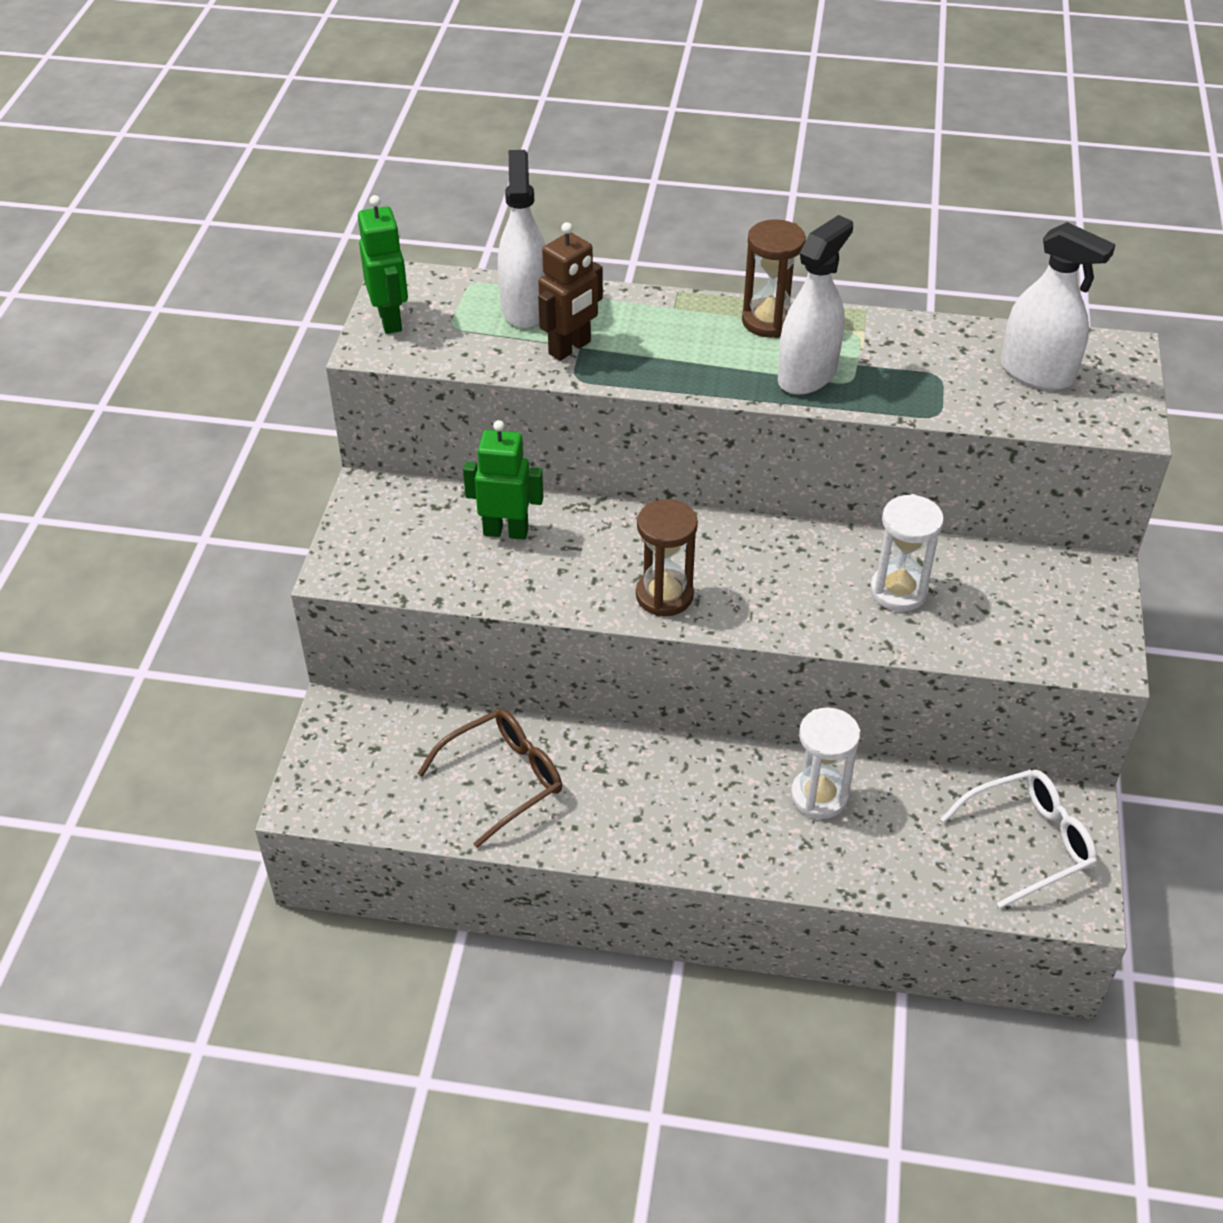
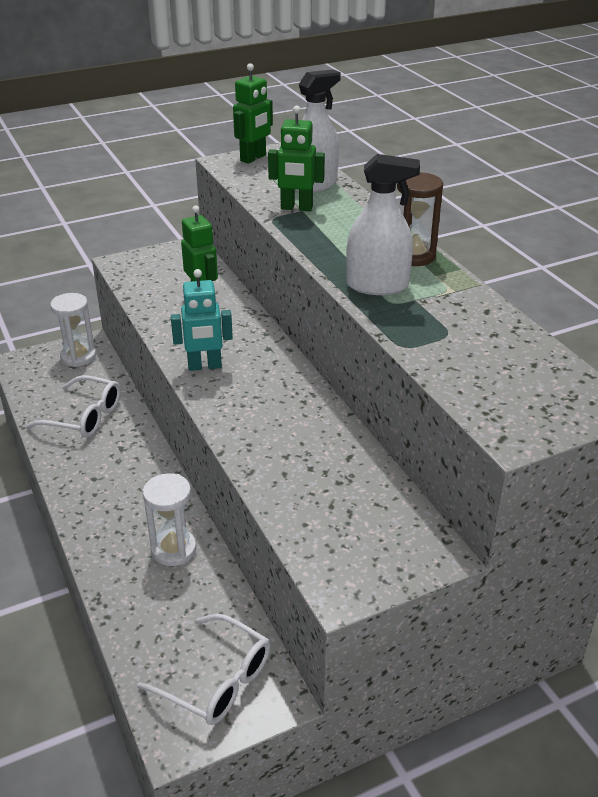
camera: 55 degrees right, 10 degrees down
(503, 779) = (84, 416): brown glasses -> white glasses
(570, 348) = (296, 208): brown robot -> green robot
(664, 595) = (204, 366): brown hourglass -> turquoise robot
(898, 591) = (308, 457): white hourglass -> white hourglass (78, 357)
(1037, 373) = (513, 373): white spray bottle -> none

